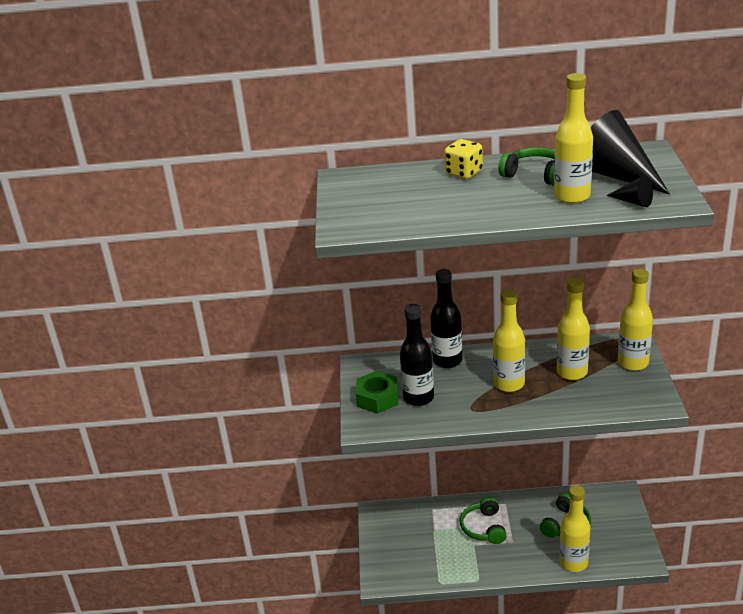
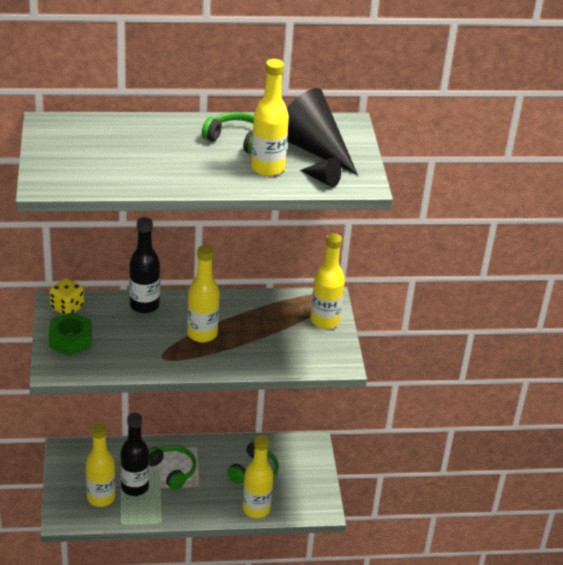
camera: 10 degrees left, 5 degrees up
(418, 398) = (111, 342): black bottle -> black bottle (135, 487)
(464, 173) = (169, 131): yellow dice -> yellow dice (67, 308)
(484, 528) = (172, 470): green headphones -> green headphones turned 150 degrees clockwise
(572, 372) = (265, 326): yellow bottle -> yellow bottle (101, 498)

